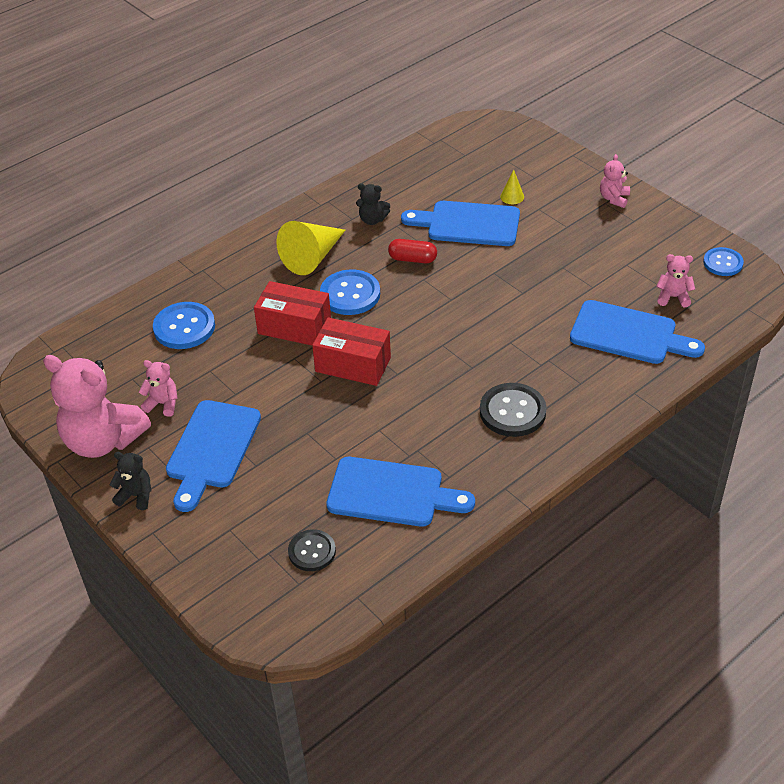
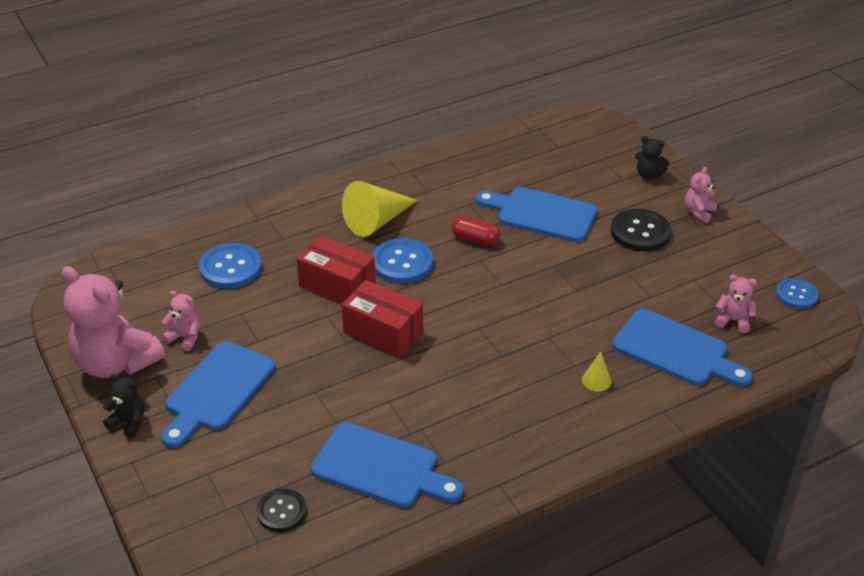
camera: 10 degrees right, 5 degrees down
(372, 220) = (447, 195): black teddy bear -> black teddy bear (648, 175)
(512, 196) = (594, 194): yellow cone -> yellow cone (596, 380)
(512, 411) = (530, 407): black button -> black button (640, 232)

